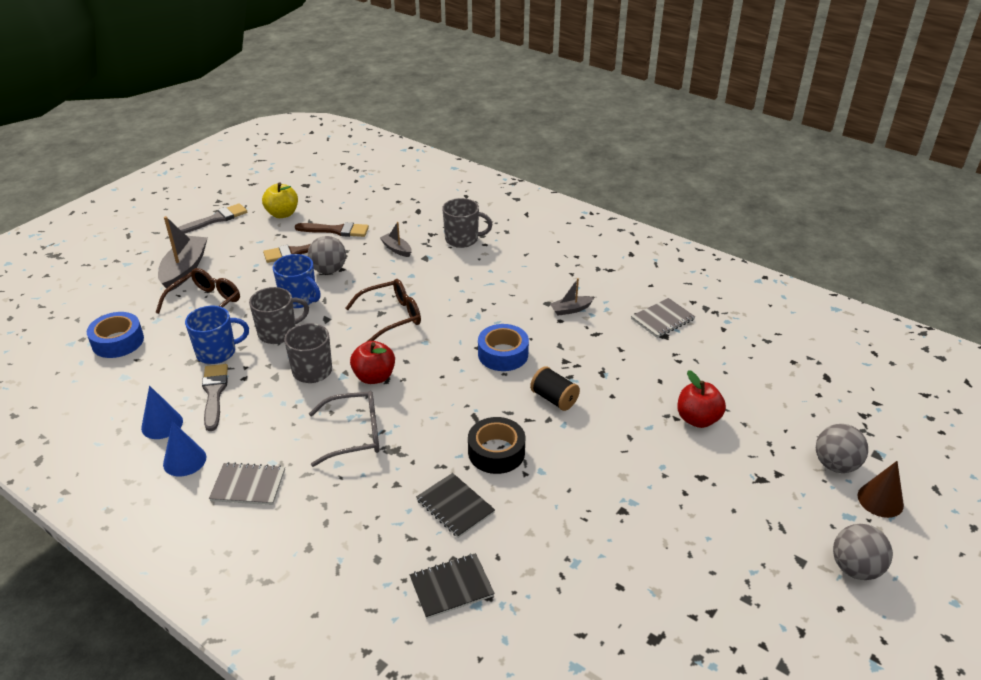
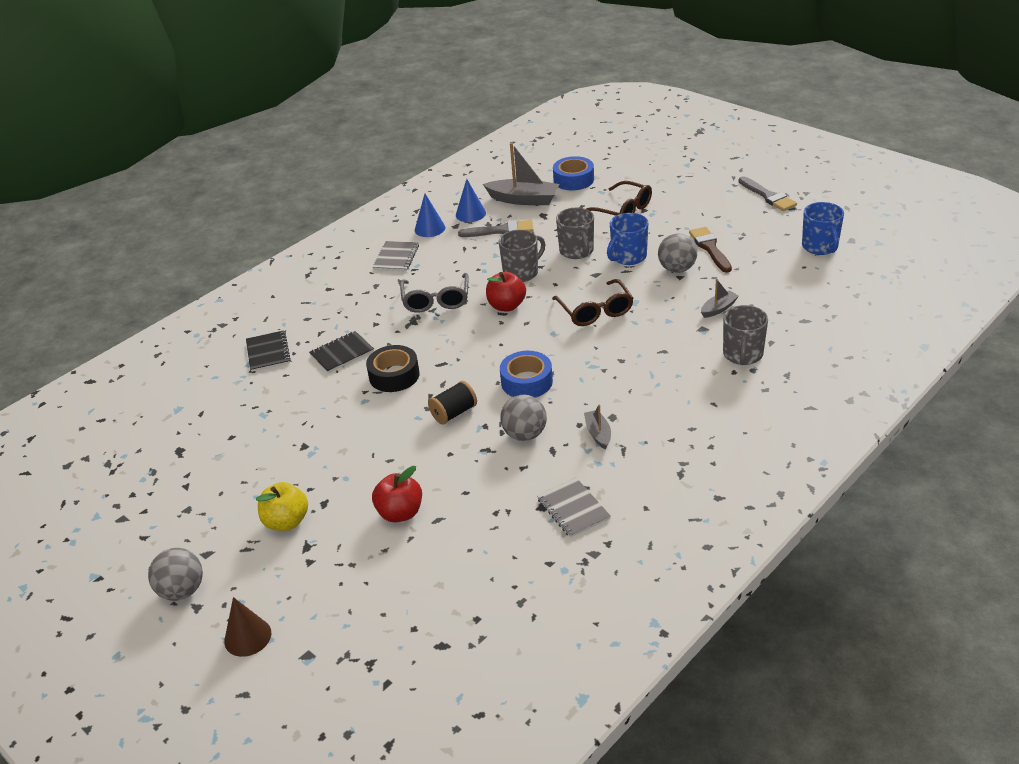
camera: 100 degrees right, 0 degrees up
(184, 270) = (677, 193): grey boat -> grey boat (523, 199)
(217, 352) = (553, 225): blue mug -> blue mug (820, 247)
(282, 214) = (784, 232): yellow apple -> yellow apple (286, 522)
(336, 230) = (754, 267): brown brush -> none
(835, 465) = (305, 612): grey ball -> grey ball (525, 434)

